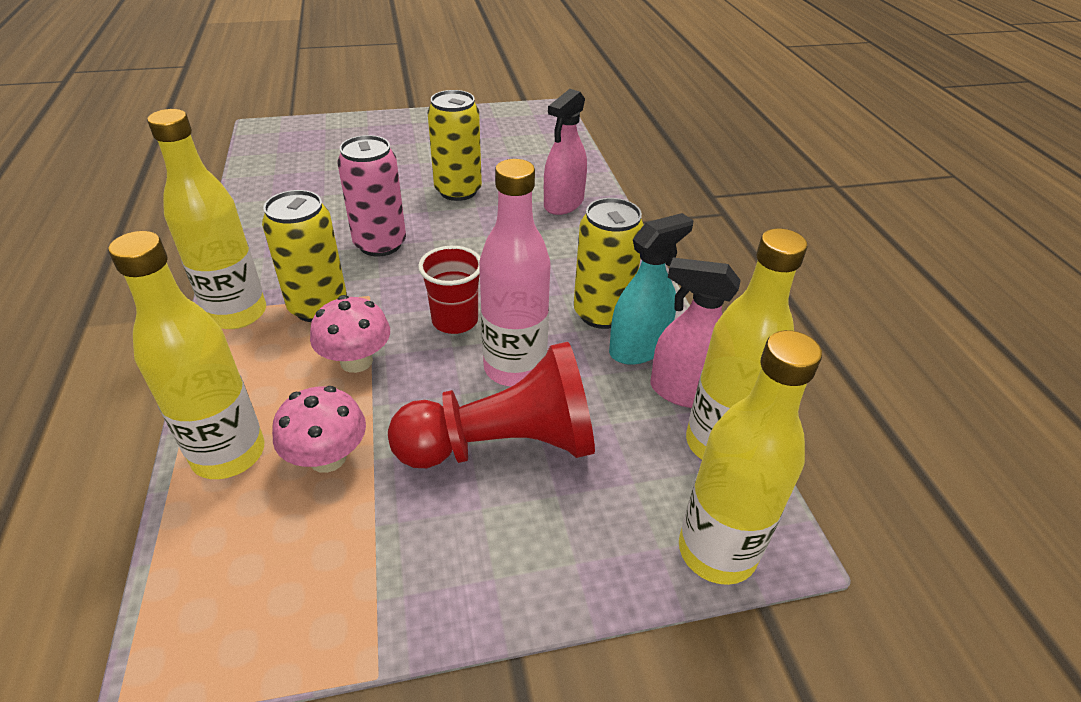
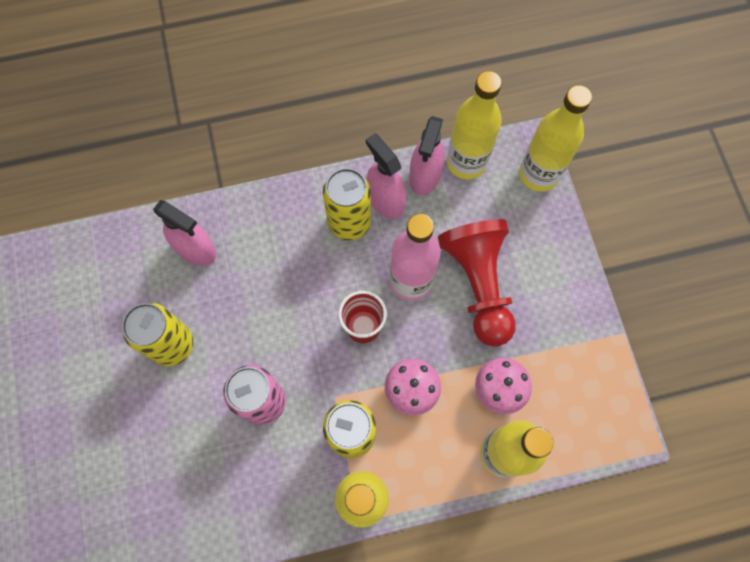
camera: 90 degrees left, 30 degrees up
(638, 348) = (385, 200): turquoise spray bottle -> pink spray bottle

